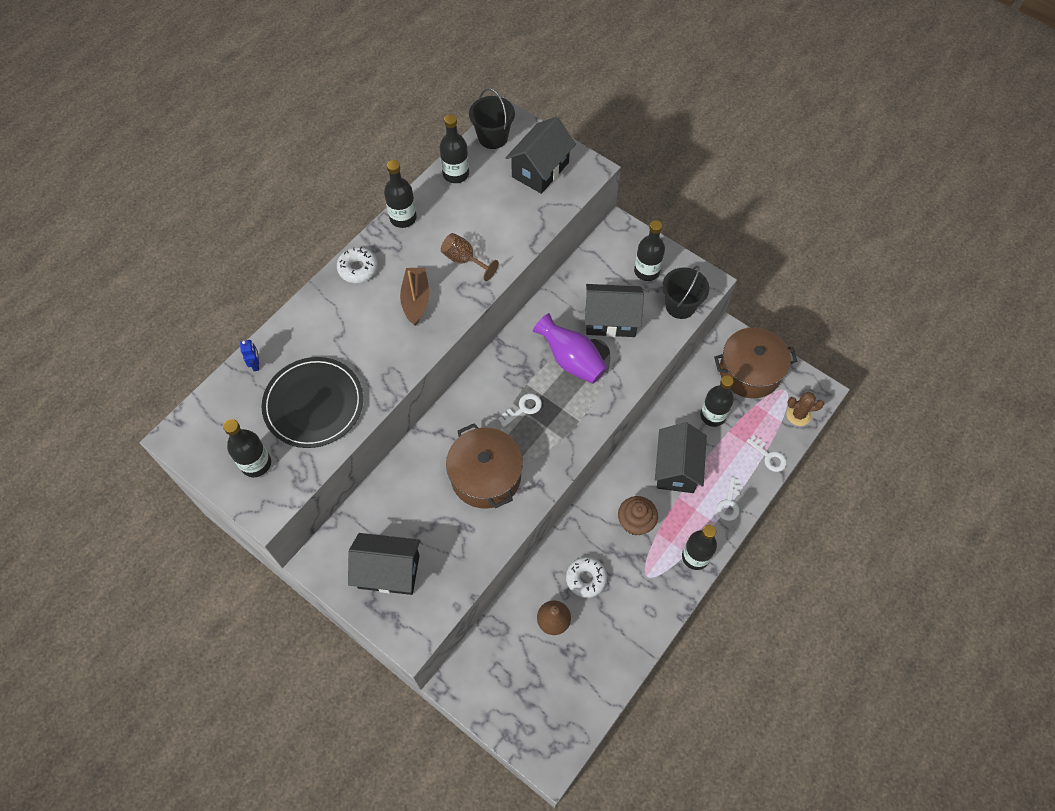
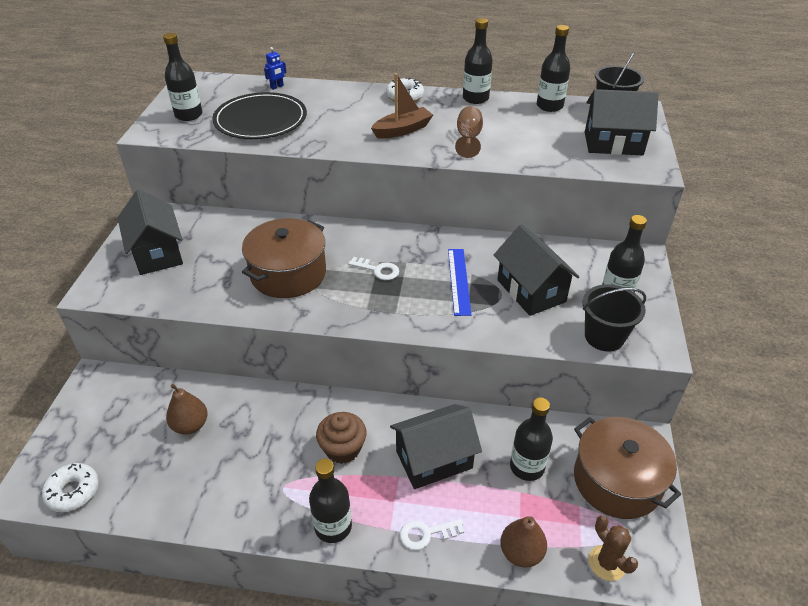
camera: 60 degrees right, 20 degrees down
(571, 360) = (459, 281): purple vase -> blue ruler
(586, 579) = (251, 433): white donut -> white donut (73, 491)
(769, 456) = (521, 553): white key -> brown pear

